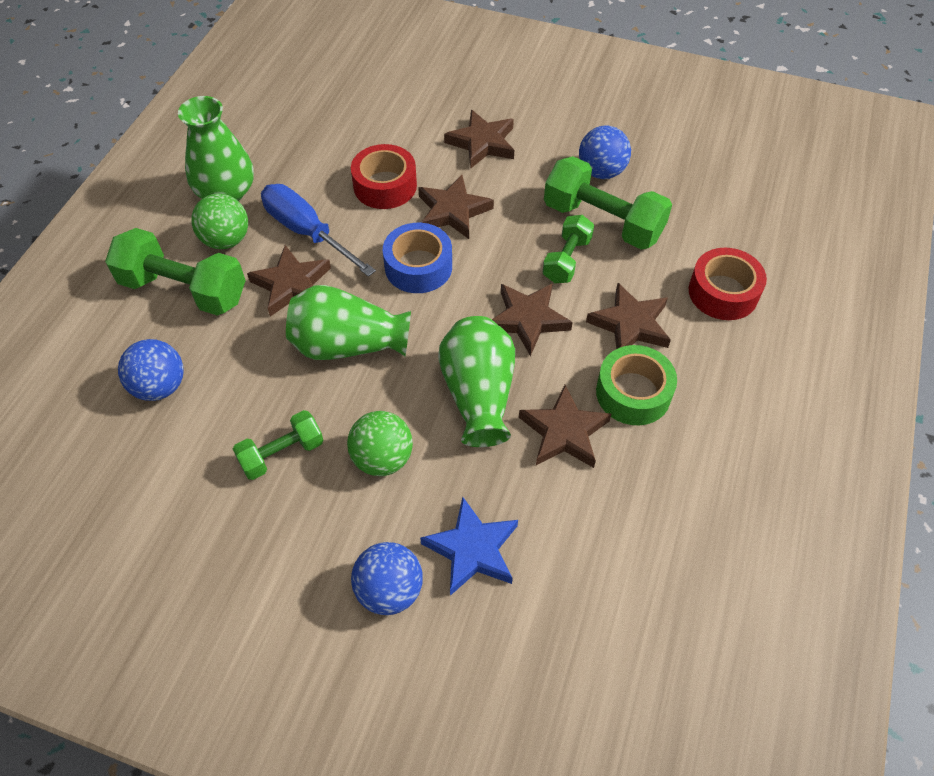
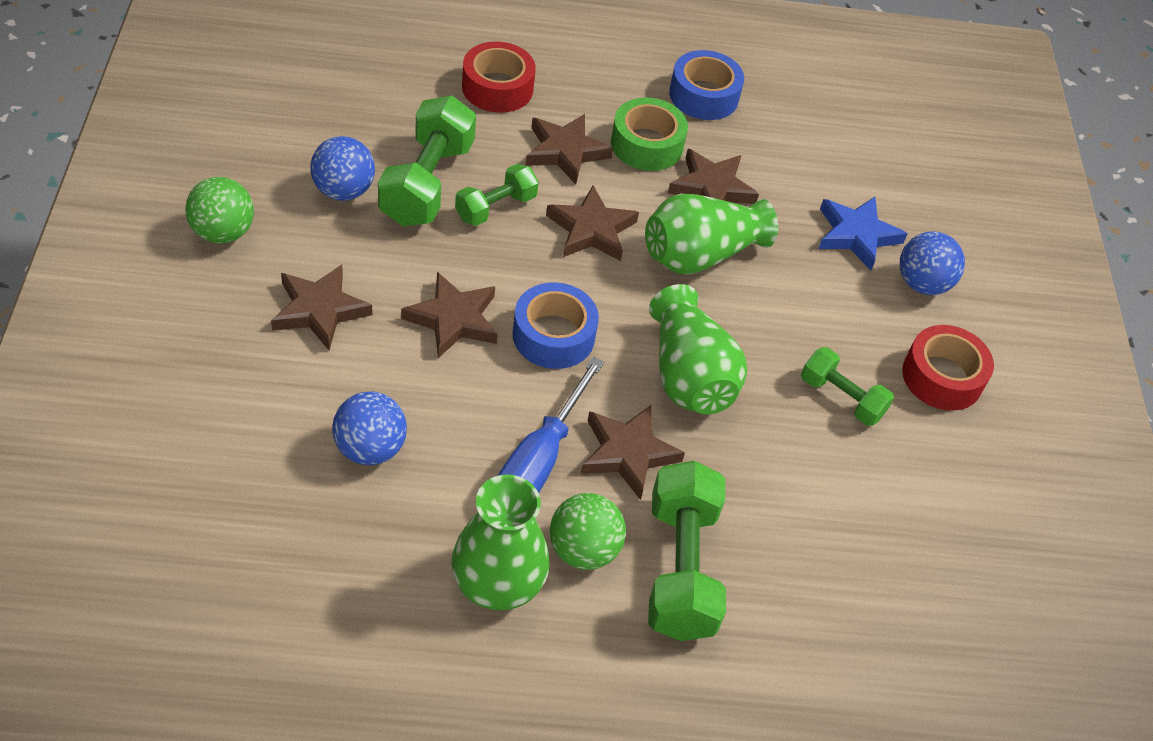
camera: 115 degrees left, 5 degrees down
(160, 386) = (821, 539): blue ball -> blue ball (370, 448)
(382, 458) = (805, 315): green ball -> green ball (223, 232)
(385, 186) = (429, 398): red tape -> red tape (942, 377)
(566, 260) = (495, 207): green dumbbell -> green dumbbell turned 45 degrees counterclockwise
(705, 469) = (703, 95): none -> blue tape

